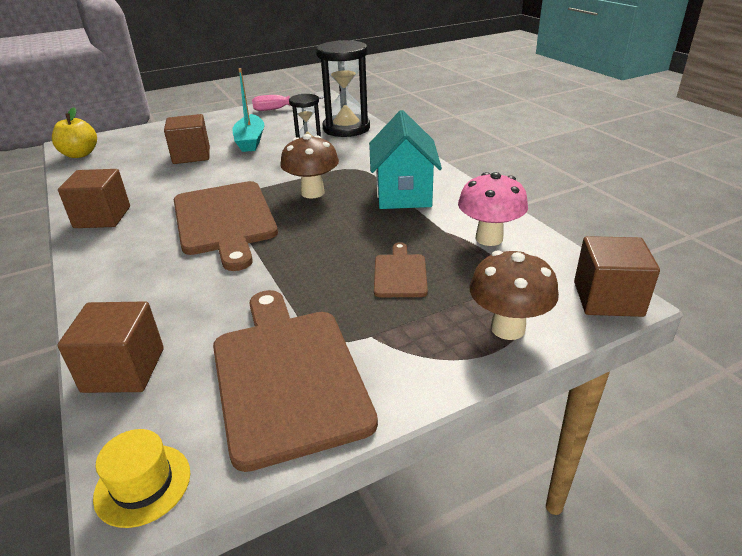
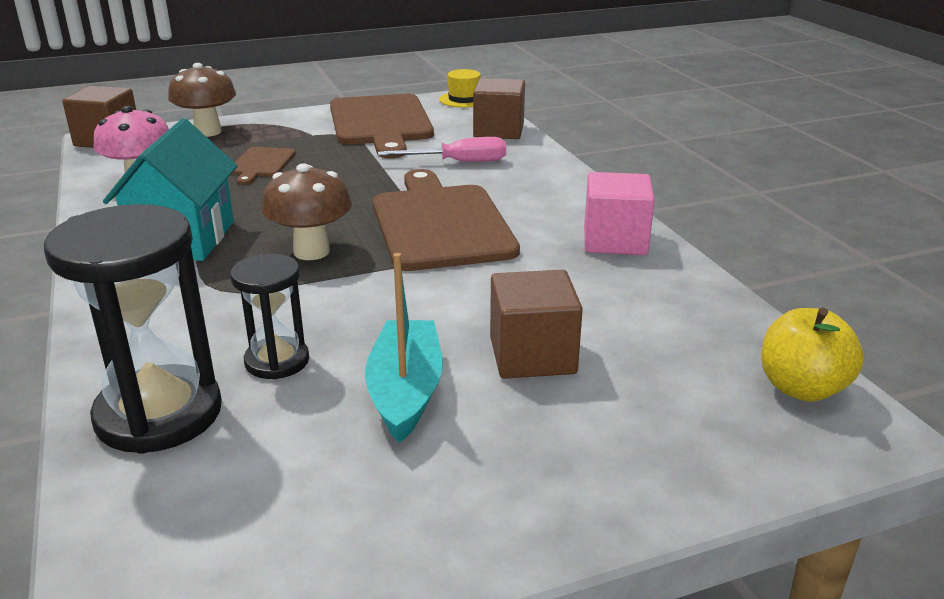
camera: 175 degrees left, 5 degrees down
(102, 217) = (615, 241): brown cube -> pink cube
(281, 109) = (298, 562): pink screwdriver -> pink screwdriver (459, 162)

